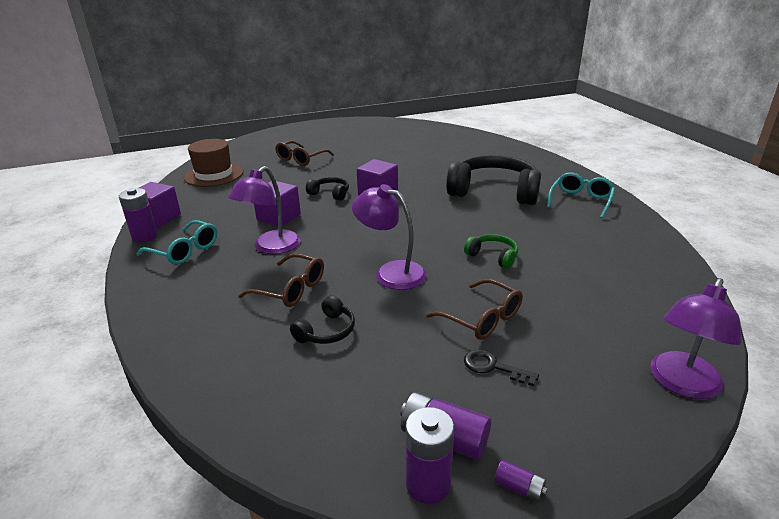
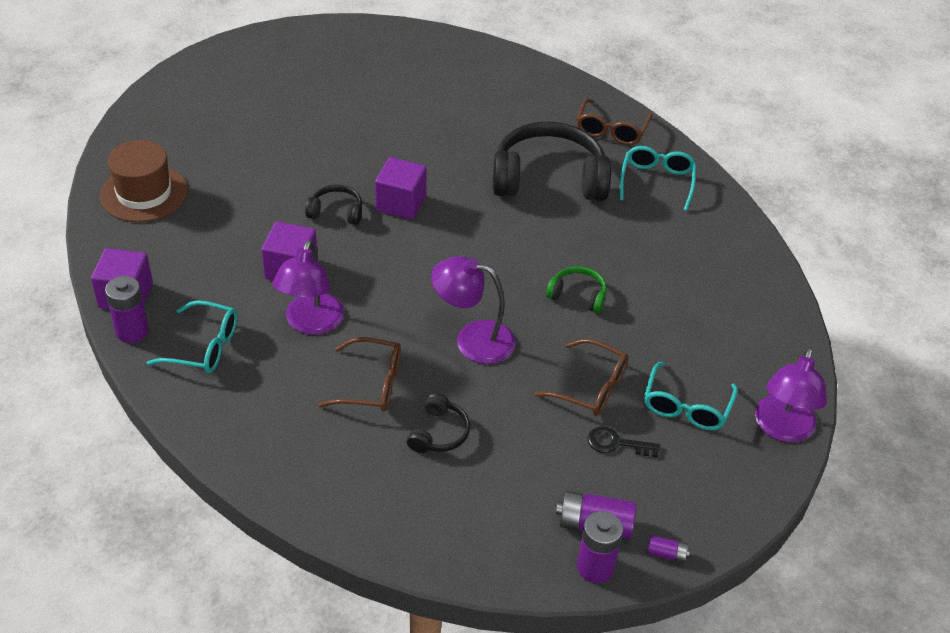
camera: 20 degrees left, 15 degrees up
(301, 159) = (255, 141): brown glasses -> brown glasses (611, 130)
(575, 348) = (686, 407): none -> turquoise glasses

